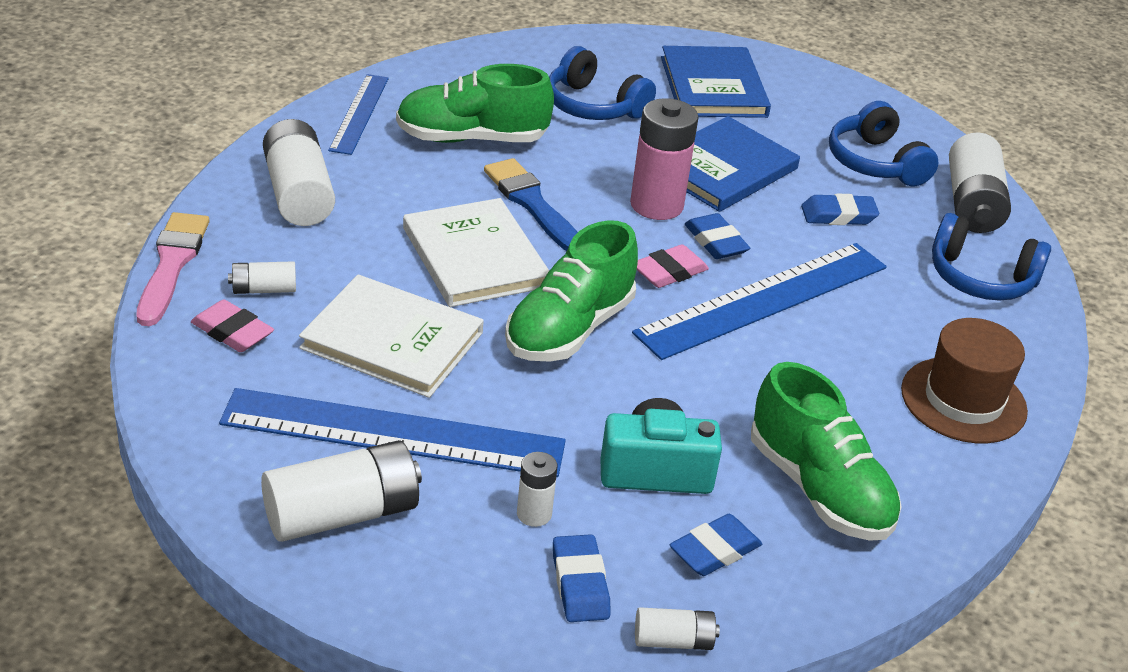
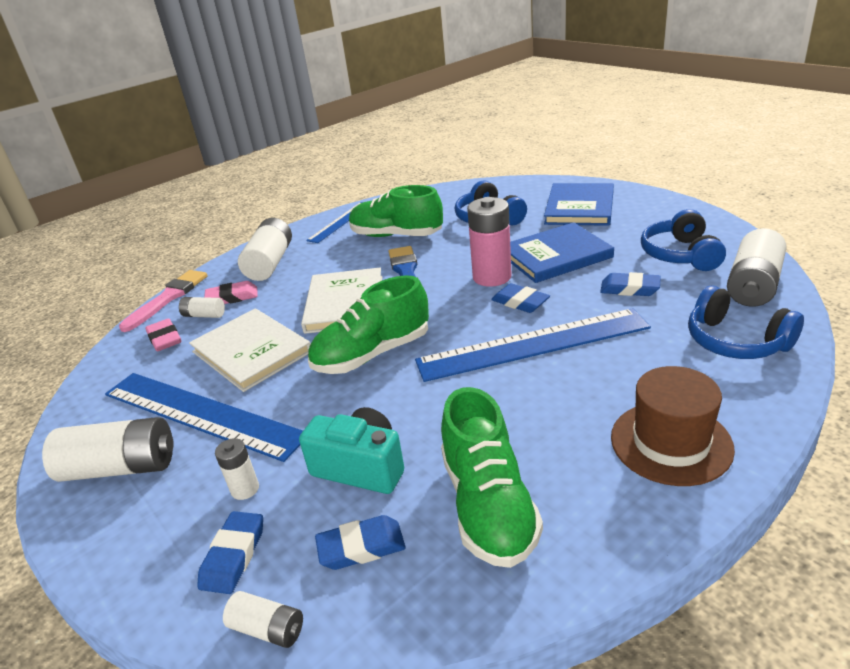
camera: 30 degrees right, 5 degrees down
(669, 272) = (472, 320): pink eraser -> pink eraser (232, 297)
(715, 242) = (520, 302): blue eraser -> blue eraser turned 45 degrees counterclockwise

